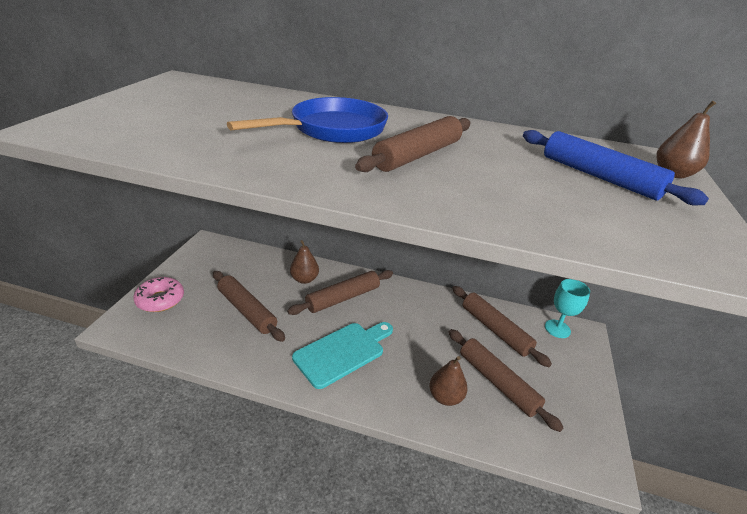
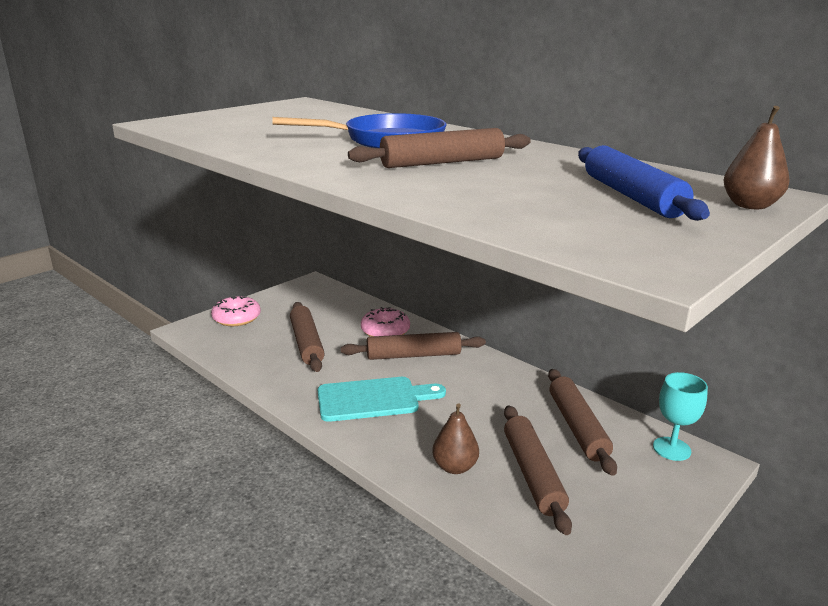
camera: 30 degrees right, 10 degrees down
(304, 279) = (385, 331): brown pear -> pink donut

